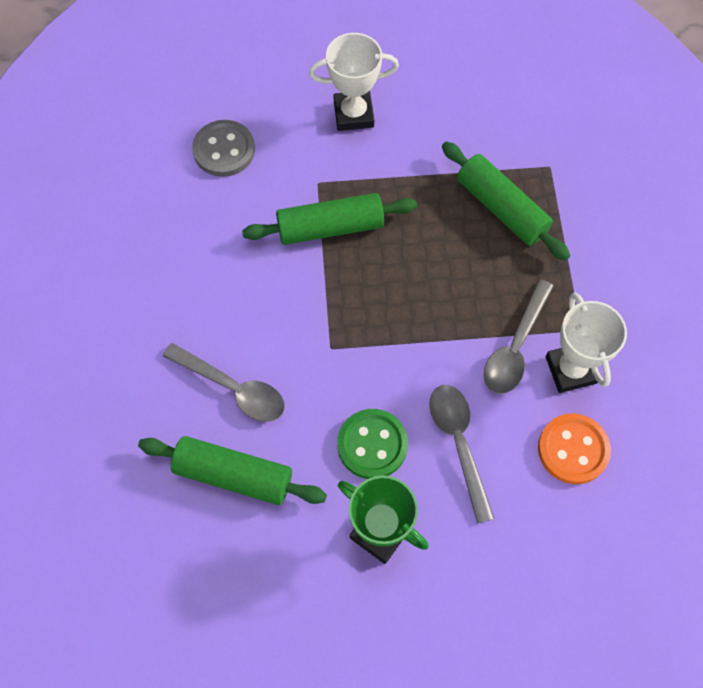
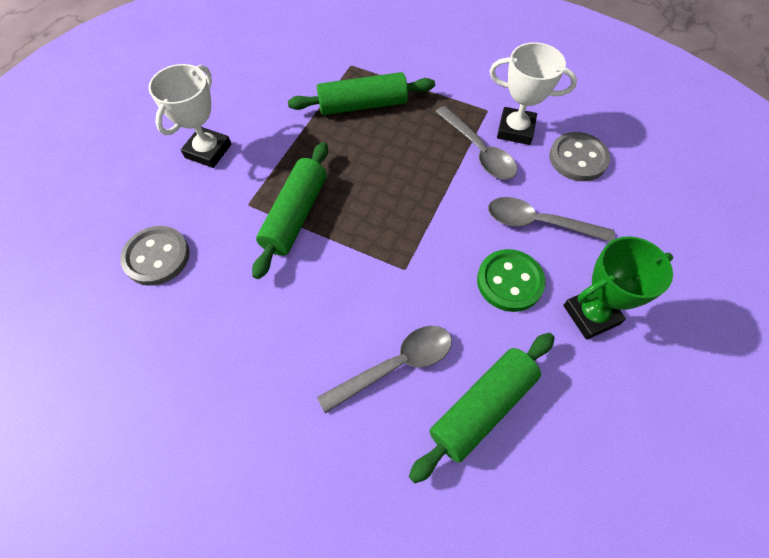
camera: 60 degrees left, 5 degrees down
(573, 449) = (578, 158): orange button -> grey button

